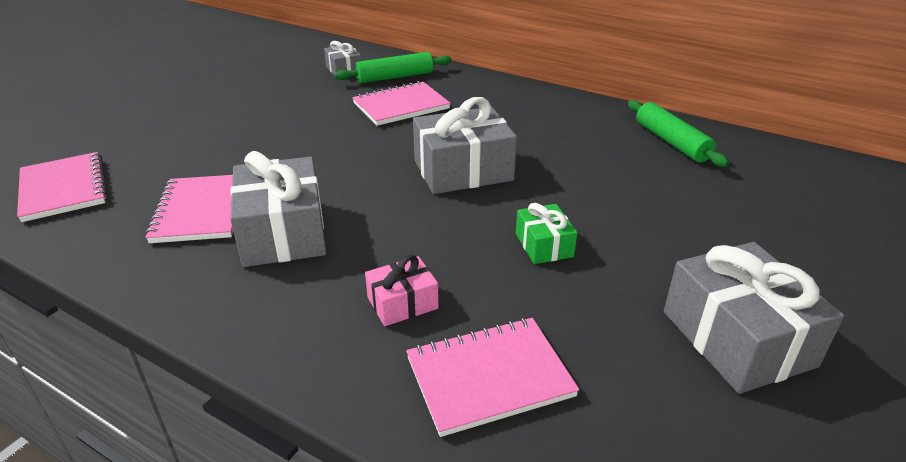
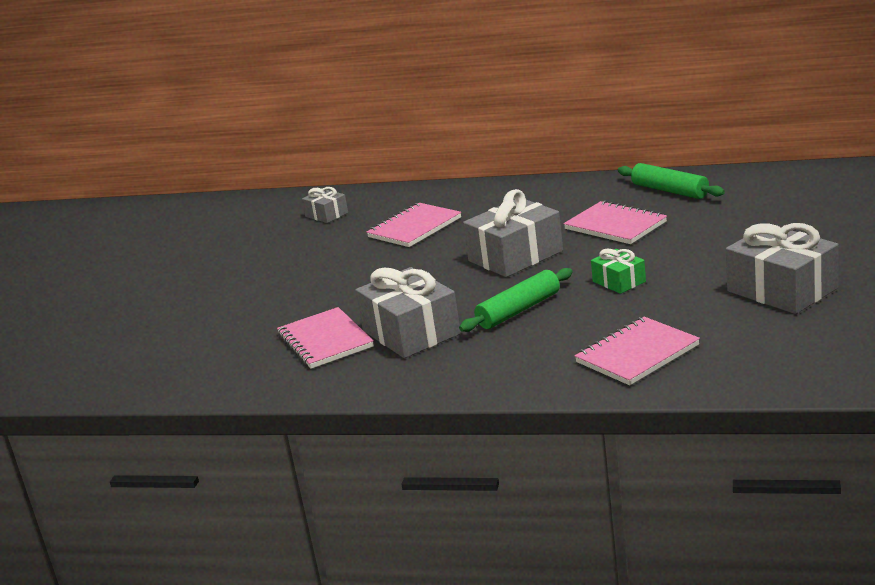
camera: 15 degrees left, 10 degrees down
(64, 189) = (183, 363): pink notebook -> pink notebook (615, 226)
(395, 77) = (383, 207): green rolling pin -> green rolling pin (519, 310)
(402, 303) = (545, 340): pink gift -> none

